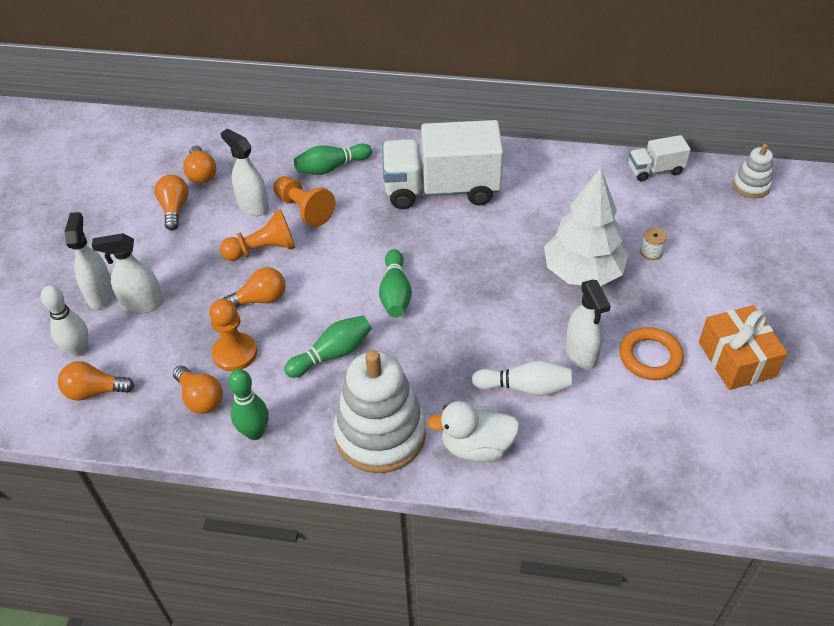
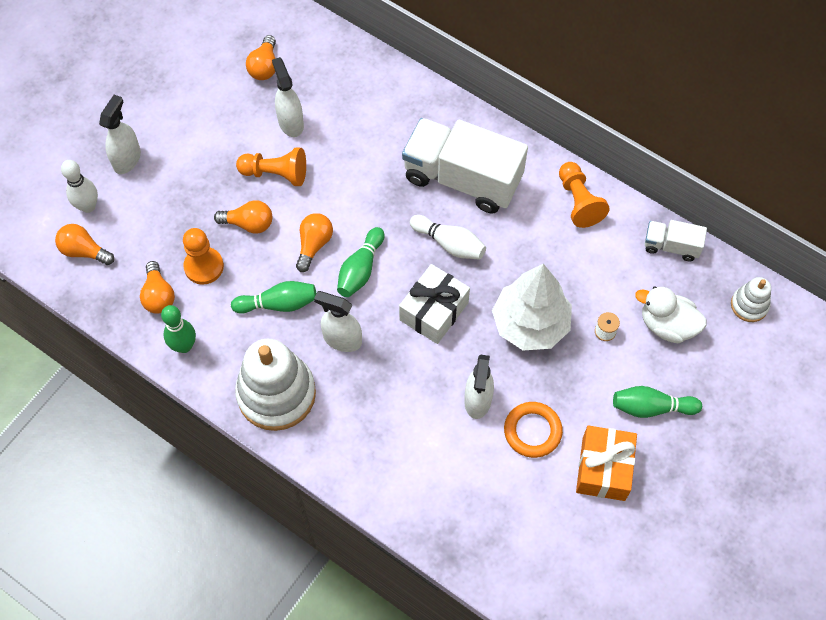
camera: 25 degrees right, 15 degrees up
(142, 304) = (154, 184): white spray bottle -> white spray bottle (342, 339)
(174, 209) = (224, 96): orange light bulb -> orange light bulb (314, 245)
(304, 209) = (331, 146): orange pawn -> orange pawn (578, 201)
(331, 167) = (379, 110): green bowling pin -> green bowling pin (651, 407)
(476, 446) = (342, 441): white duck -> white duck (667, 325)
(488, 298) = (434, 311): none -> white gift
(525, 387) = (412, 408): white bowling pin -> white bowling pin (449, 244)

